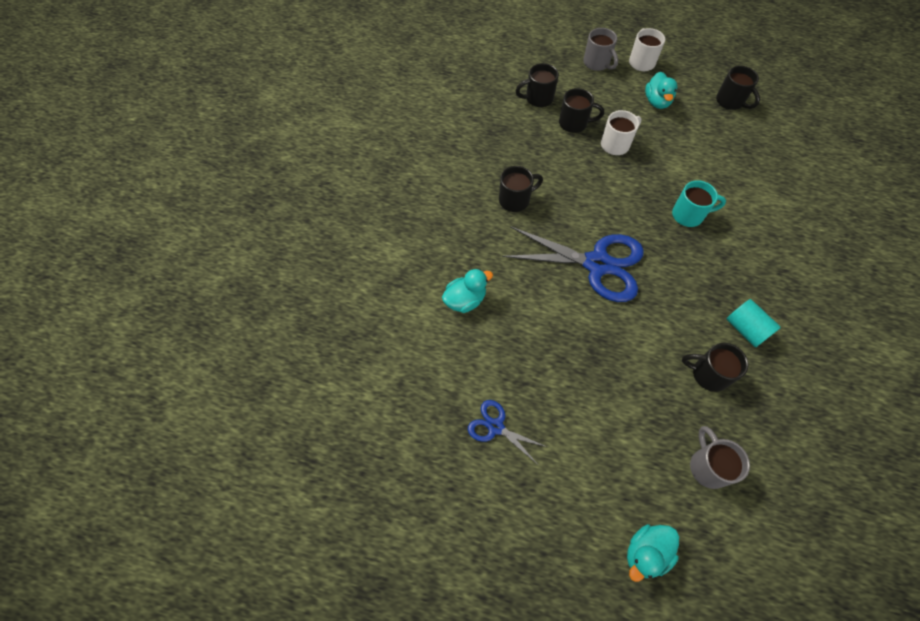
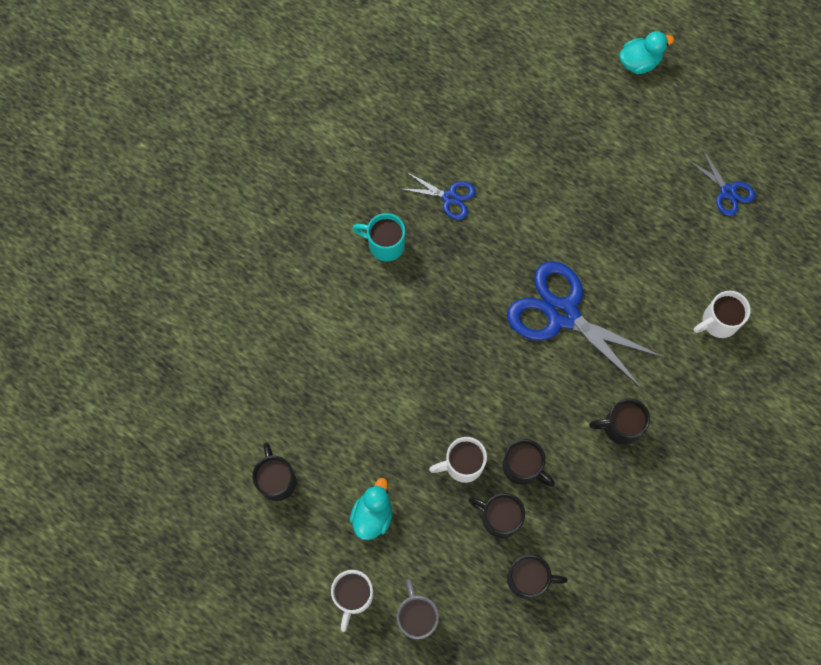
camera: 160 degrees left, 10 degrees up
(465, 300) = (718, 321): turquoise duck -> white mug
(688, 215) = (430, 337): turquoise mug -> turquoise mug (385, 244)
(708, 374) = (511, 170): black mug -> black mug (523, 467)
(708, 466) = (555, 101): grey mug -> none
(745, 329) = (449, 197): turquoise cylinder -> blue scissors

